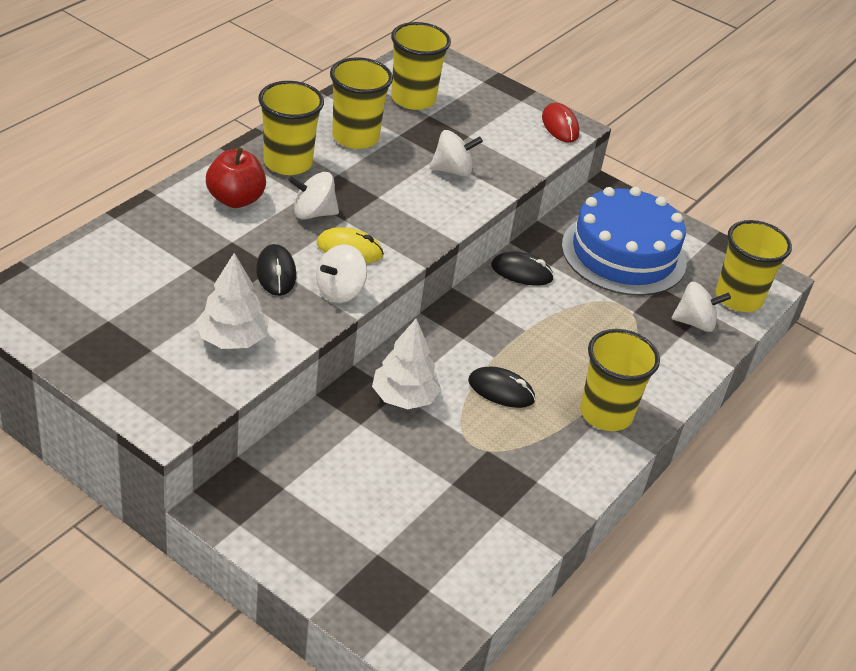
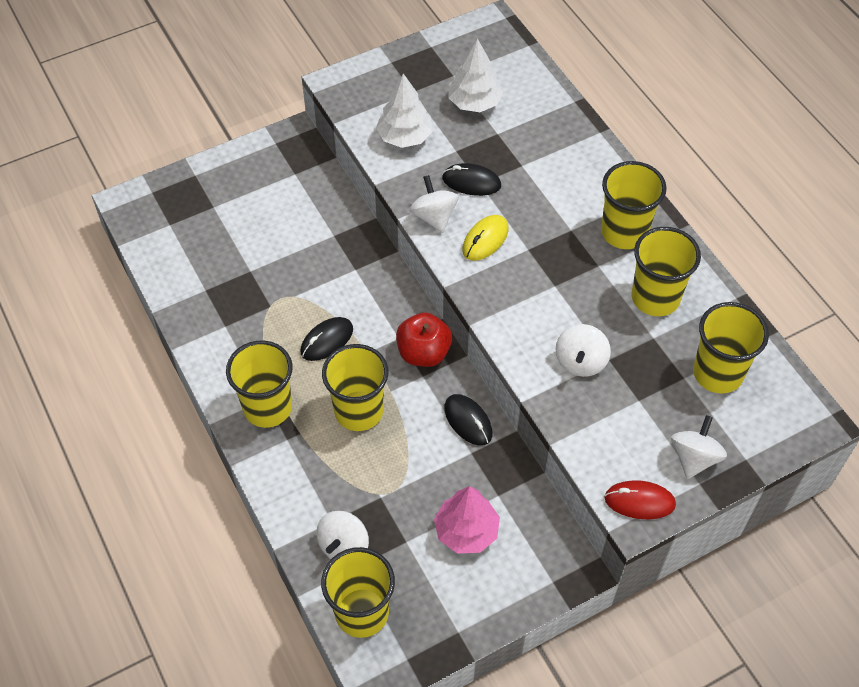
camera: 120 degrees right, 15 degrees up
(235, 199) = (578, 181): red apple -> red apple (423, 353)
(313, 213) = (543, 229): white spinning top -> white spinning top (694, 458)
(404, 397) = (348, 271): white tree -> white tree (474, 102)
(521, 272) = (468, 421): black mouse -> black mouse turned 75 degrees counterclockwise
(562, 346) = (359, 411): none -> yellow cup
(623, 254) = (466, 531): blue cake -> pink tree

